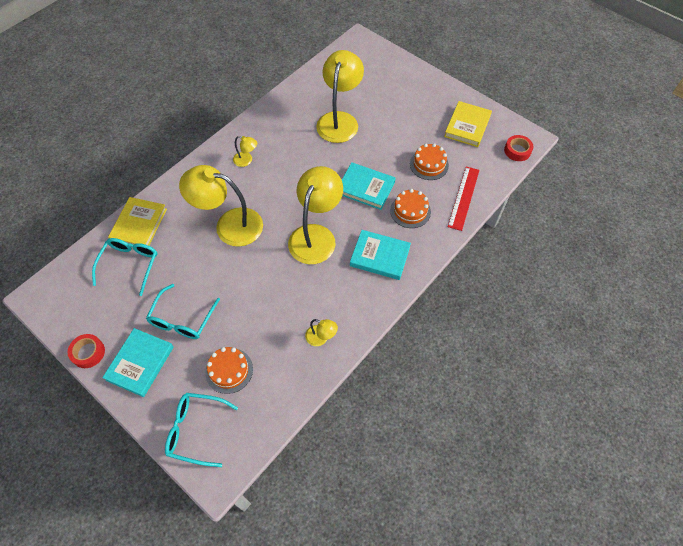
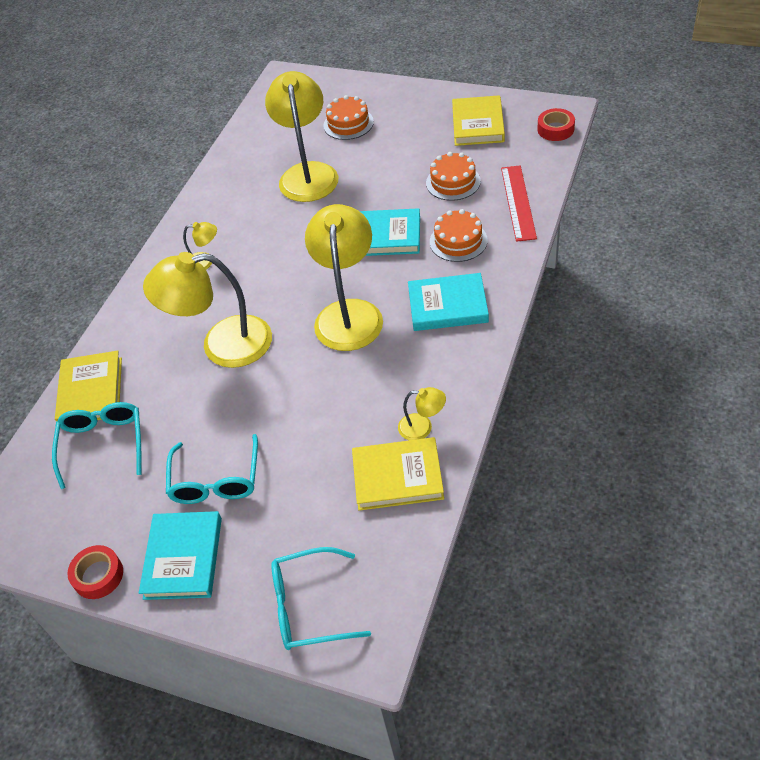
camera: 15 degrees left, 10 degrees down
(229, 370) = (316, 515): orange cake -> orange cake (348, 123)
(289, 366) = (397, 477): none -> yellow book

